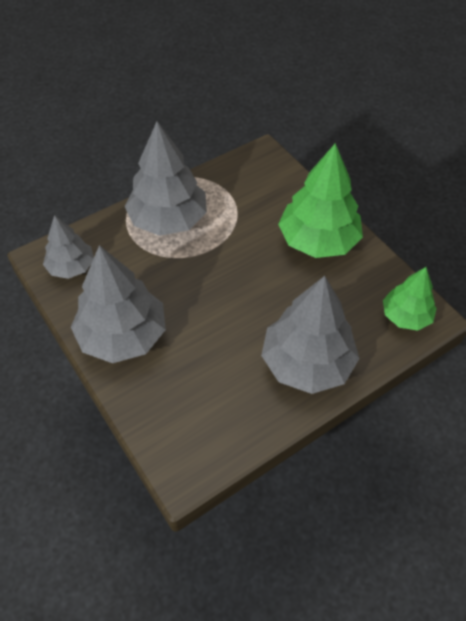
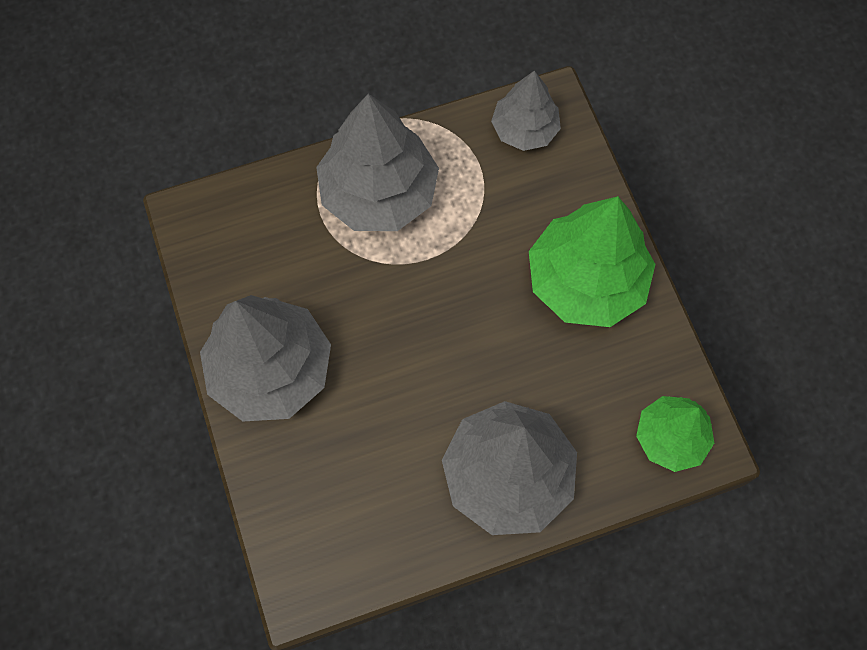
camera: 15 degrees right, 15 degrees up
(71, 267) = (225, 242): grey tree -> grey tree (524, 129)

